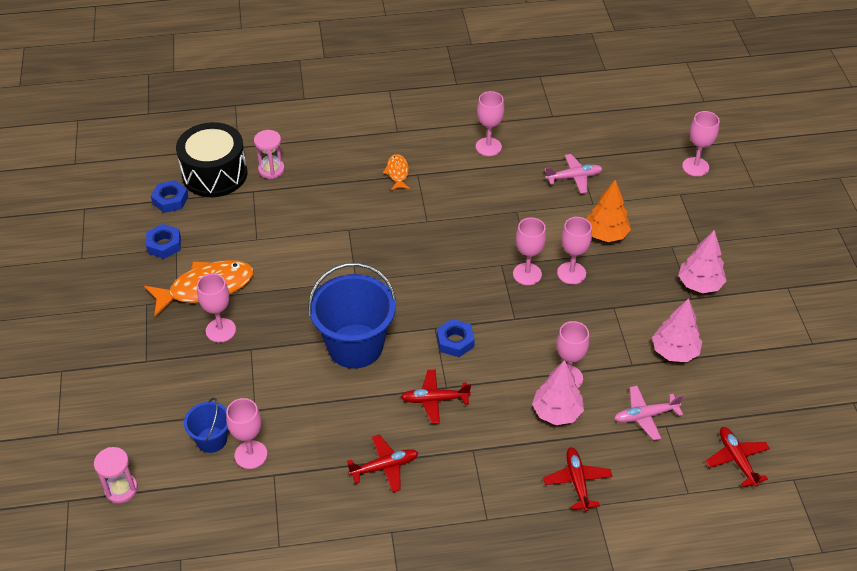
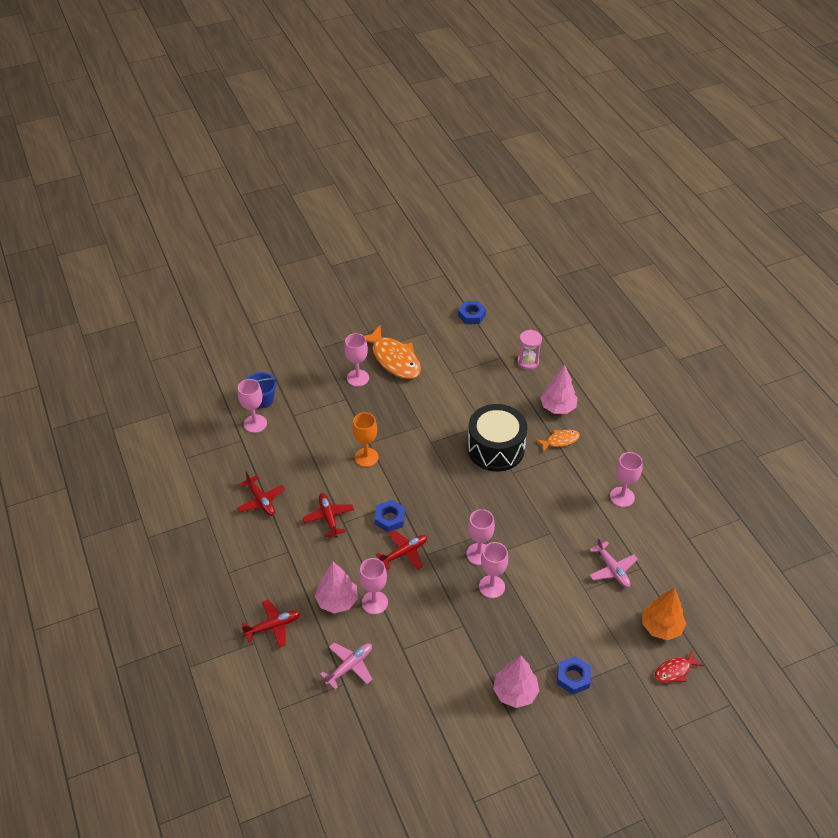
camera: 75 degrees right, 0 degrees up
(121, 489) = (215, 367): pink hourglass -> none
(164, 245) = (427, 325): blue nut -> blue nut (573, 677)
(215, 174) = (508, 331): black drum -> black drum (496, 448)
(355, 346) = (366, 457): blue bucket -> orange goblet
(606, 234) = (549, 606): orange tree -> orange tree (661, 627)
(645, 416) = (350, 666): pink plane -> pink plane turned 75 degrees clockwise
(674, 352) = (426, 680): pink tree -> pink tree (557, 407)
(695, 167) = (674, 671): pink goblet -> red fish
(736, 459) = (321, 744): red plane -> red plane (404, 553)

